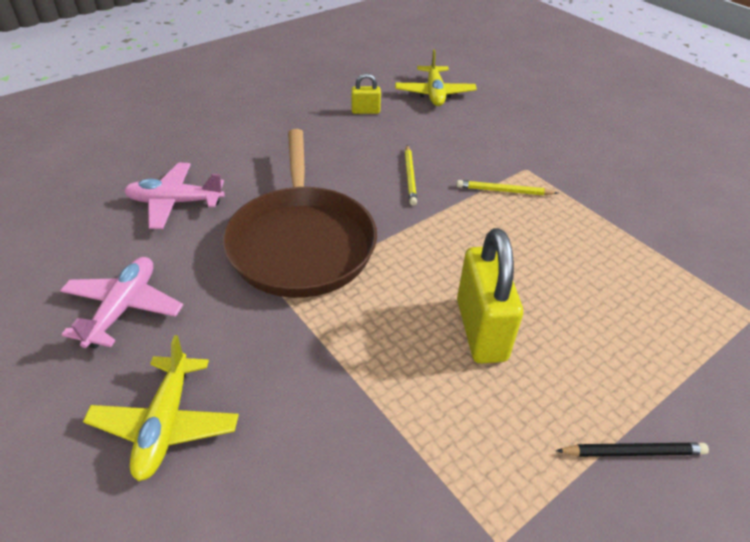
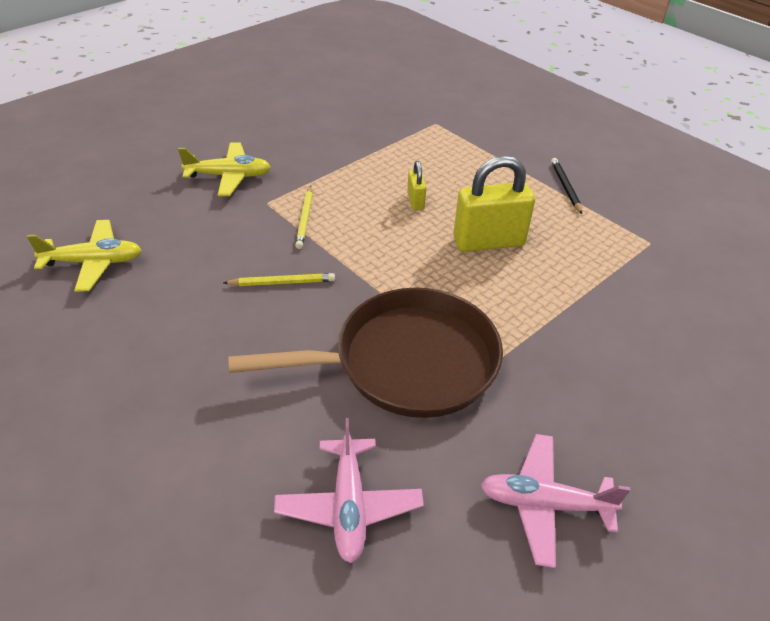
camera: 95 degrees left, 0 degrees up
(166, 423) = (655, 425): yellow plane -> yellow plane (229, 176)
(365, 111) = (129, 326): yellow padlock -> yellow padlock (415, 201)

